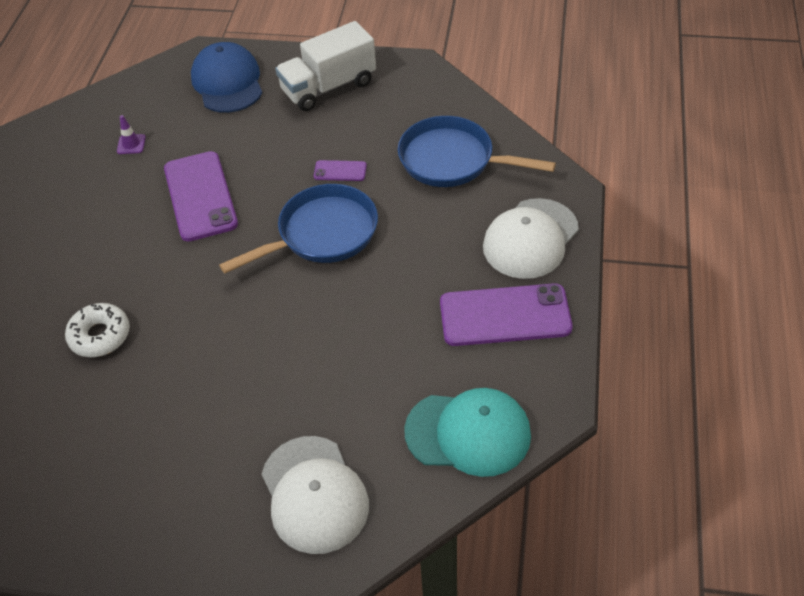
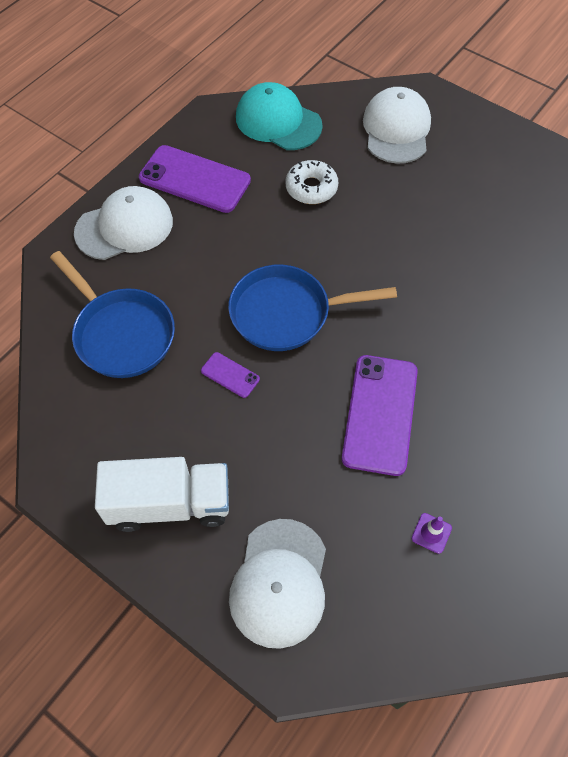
camera: 155 degrees left, 10 degrees up
(100, 336) = (517, 305): white donut -> white donut (311, 188)
(227, 82) = (279, 582): blue cap -> white cap

